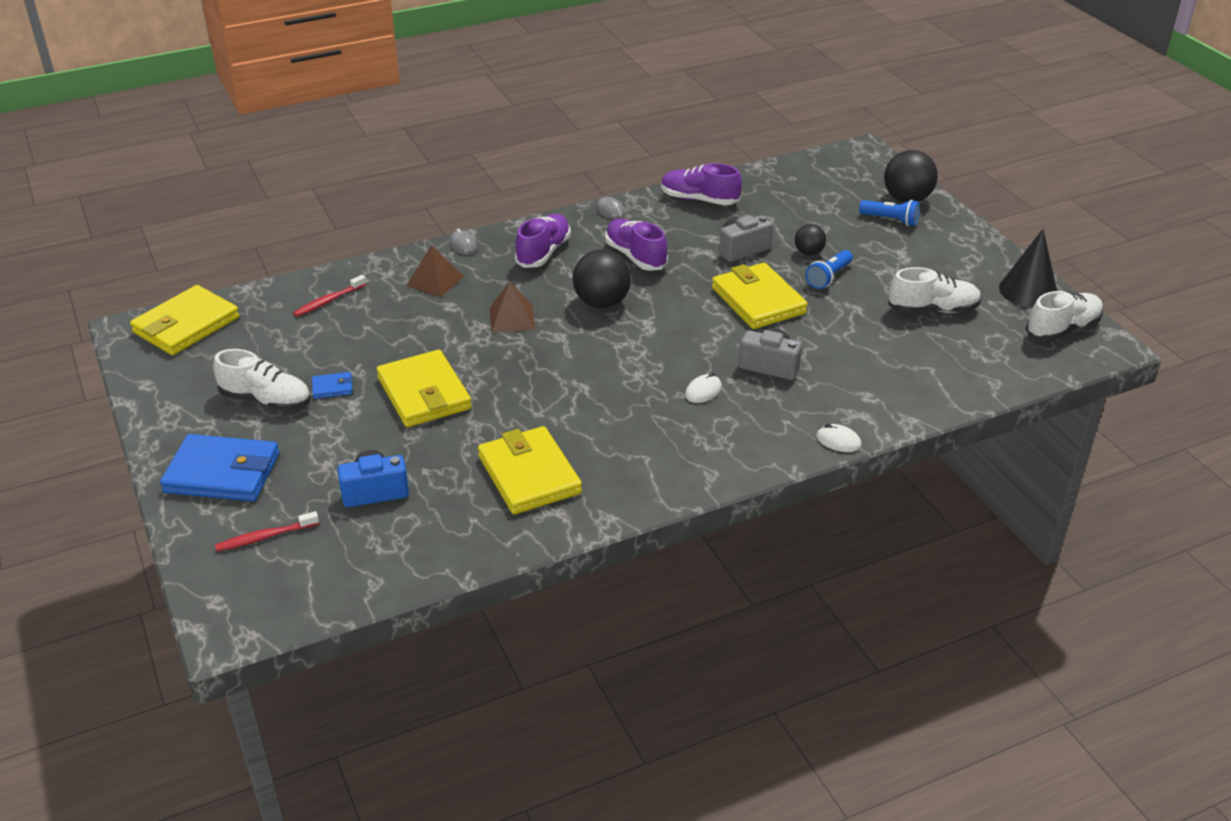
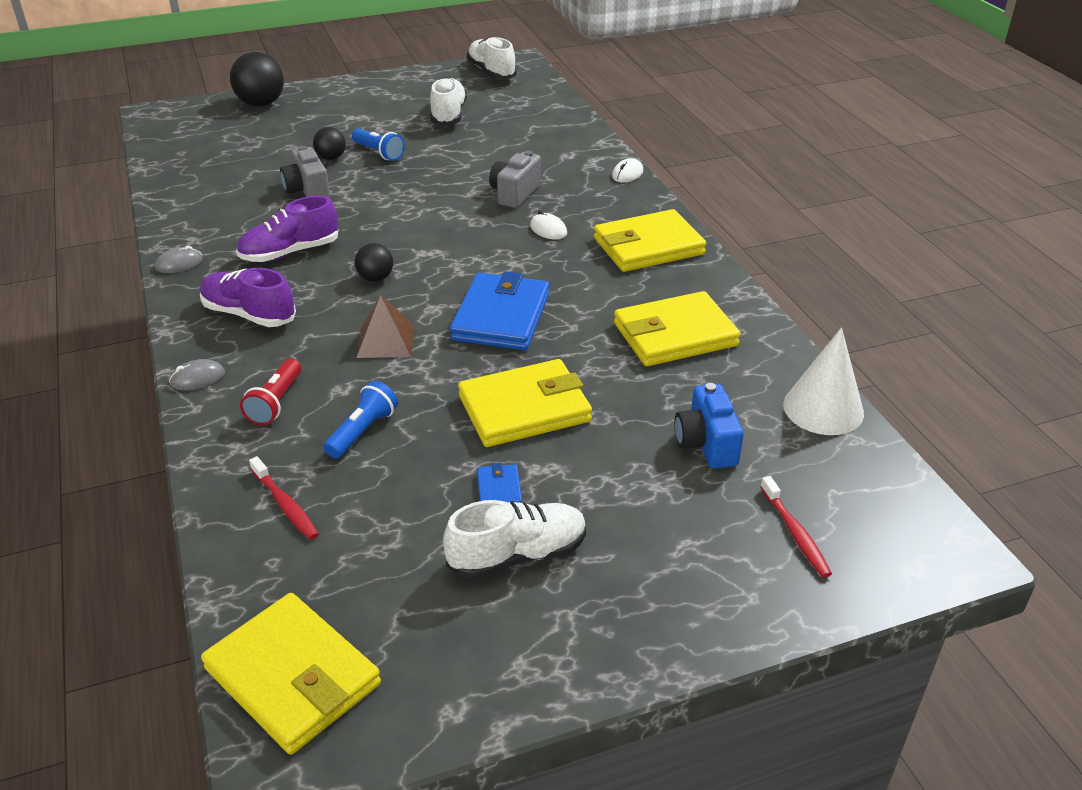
camera: 85 degrees left, 0 degrees up
(222, 473) = (676, 587): blue wallet -> blue wallet (501, 317)
(266, 400) = (518, 555): white shoe -> white shoe turned 45 degrees clockwise
(418, 566) = (823, 408): none -> white cone
(435, 281) = (276, 402): brown pyramid -> red flashlight
(602, 303) = (375, 278): black ball -> black ball, size x0.57
(699, 200) = (191, 206): purple shoe -> none
(758, 300) = (405, 190): yellow wallet -> yellow wallet (648, 246)
(890, 220) = (293, 115): blue flashlight -> blue flashlight (362, 431)
(1028, 291) = (434, 76): black cone -> none

